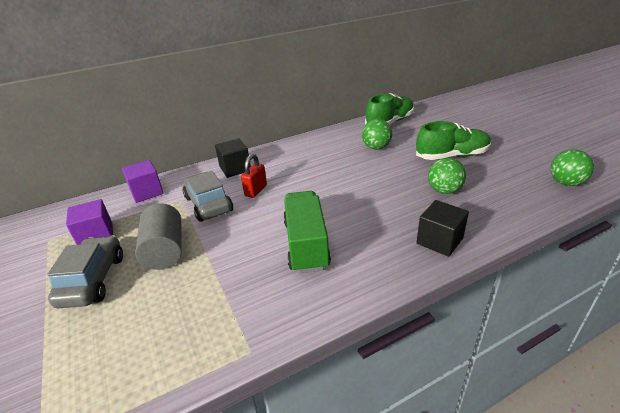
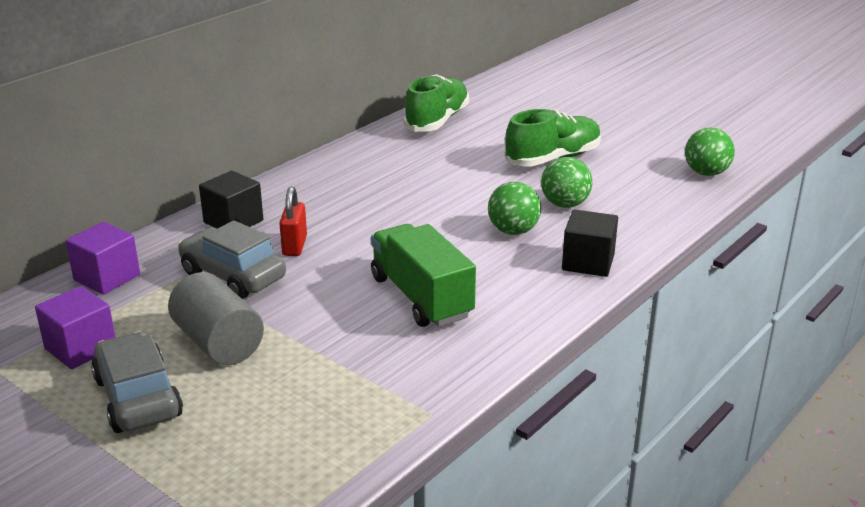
camera: 25 degrees left, 5 degrees down
(376, 147) = (439, 160): green ball -> green ball (513, 231)

